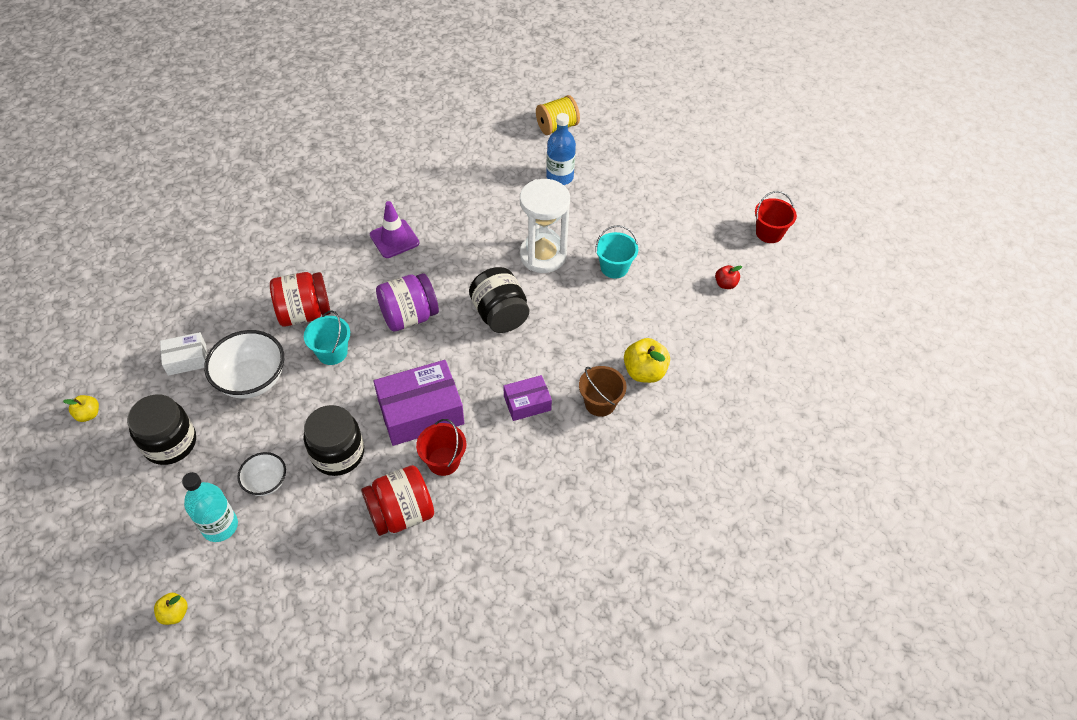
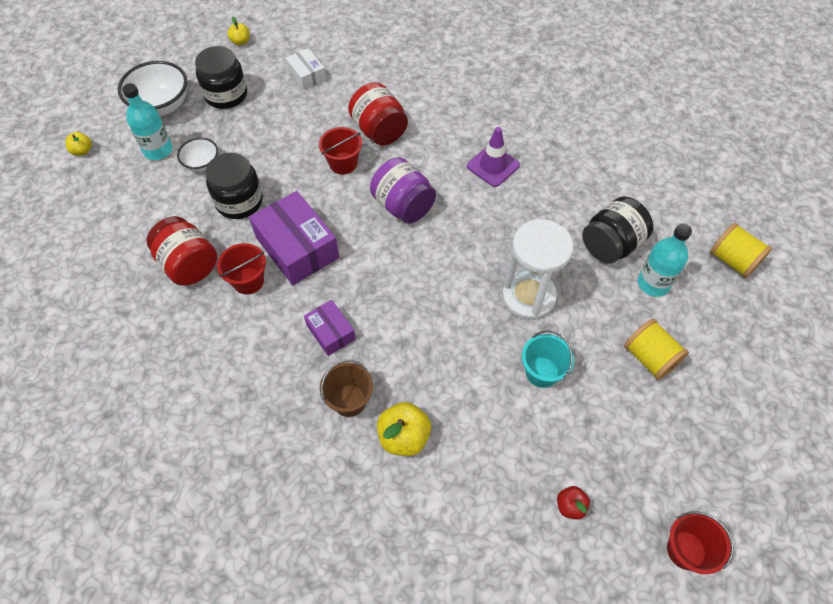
camera: 75 degrees right, 5 degrees up
(252, 380) = (298, 121): white bowl -> white bowl (161, 106)
(332, 352) = (343, 163): turquoise bucket -> red bucket
(500, 315) = (432, 279): black jar -> black jar (611, 245)
(559, 177) = (653, 283): blue bottle -> turquoise bottle
(623, 201) = (649, 358): none -> yellow spool

